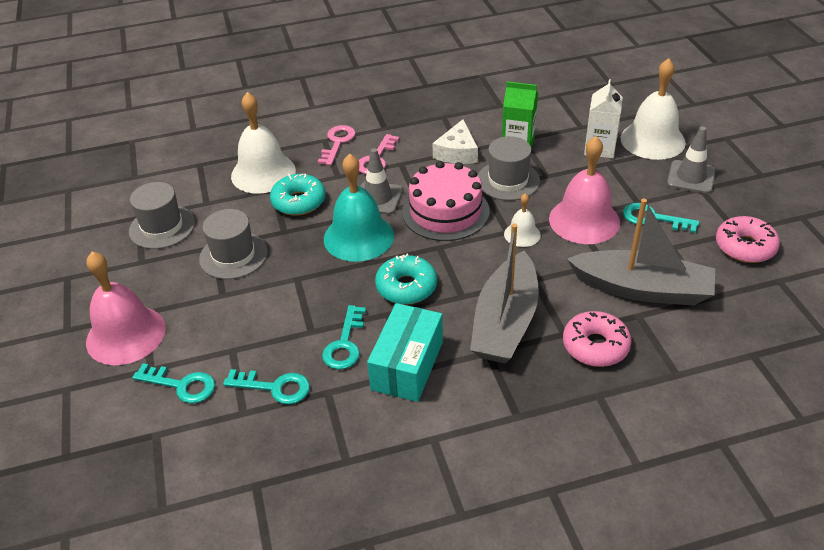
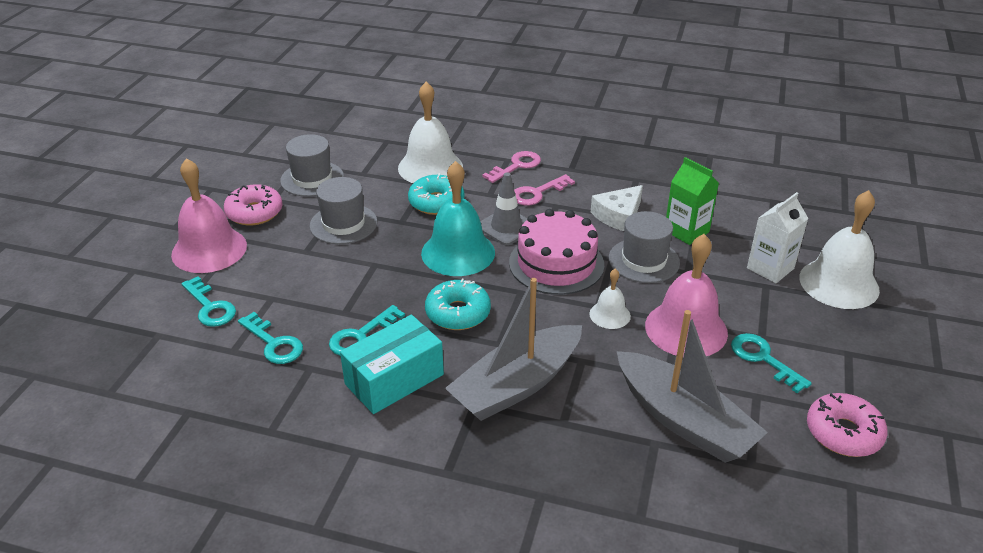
camera: 30 degrees right, 5 degrees down
(595, 346) = (582, 449): pink donut -> pink donut (254, 213)
(691, 177) = (848, 337): grey traffic cone -> none

